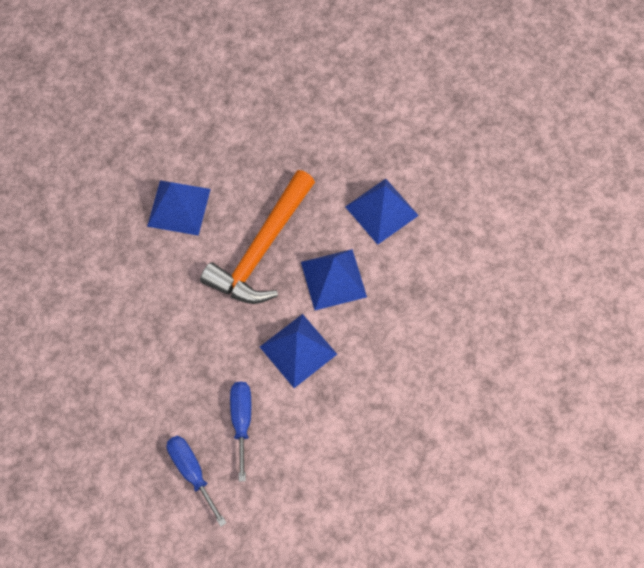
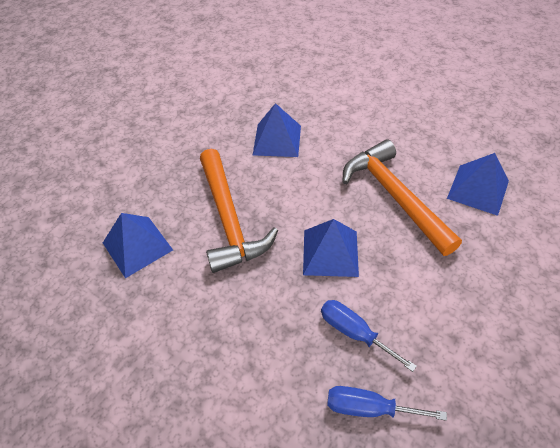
camera: 45 degrees left, 15 degrees down
(333, 279) = (297, 195): blue pyramid -> blue pyramid (478, 189)
(404, 357) = (394, 196): none -> orange hammer

